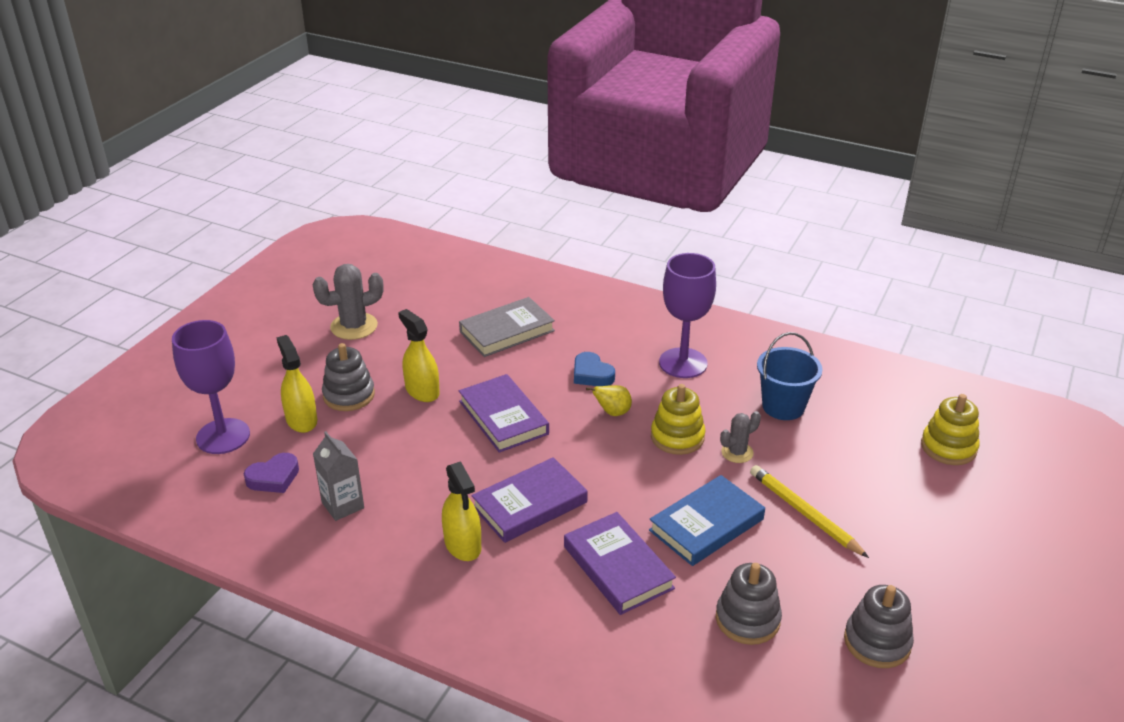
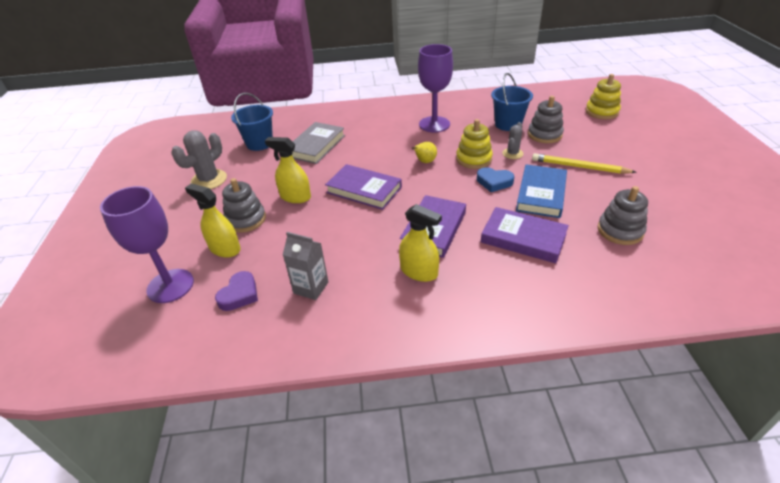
camera: 30 degrees left, 5 degrees up
(447, 299) = (259, 143): none -> blue bucket
(592, 374) = (391, 148): blue heart -> blue heart (494, 182)
(877, 642) = (688, 210): grey stacking toy -> grey stacking toy (544, 135)

